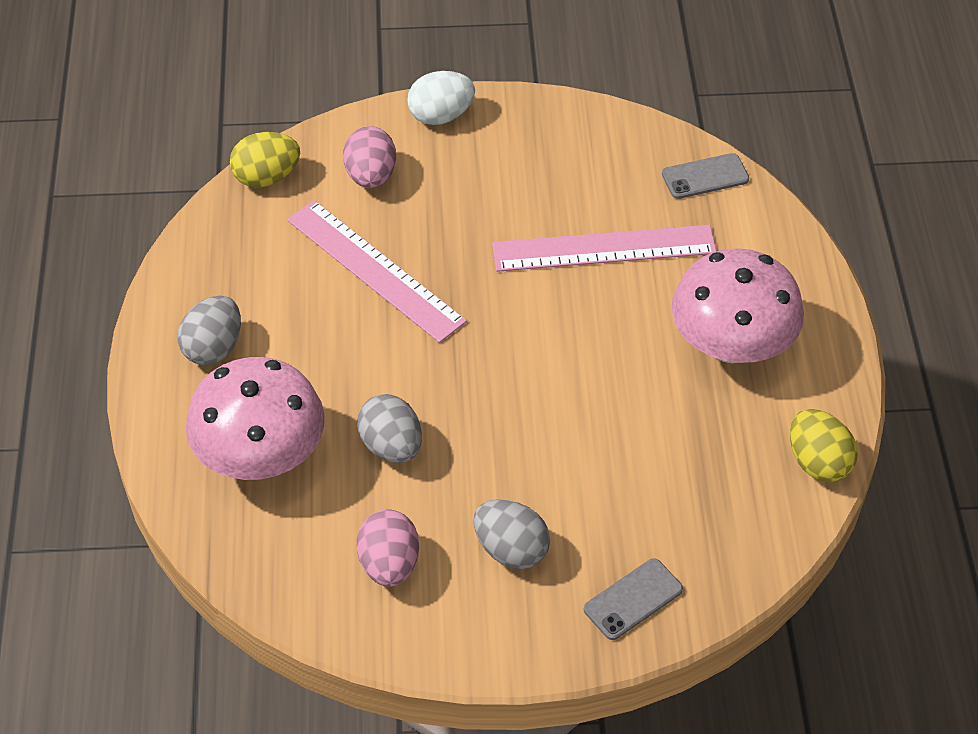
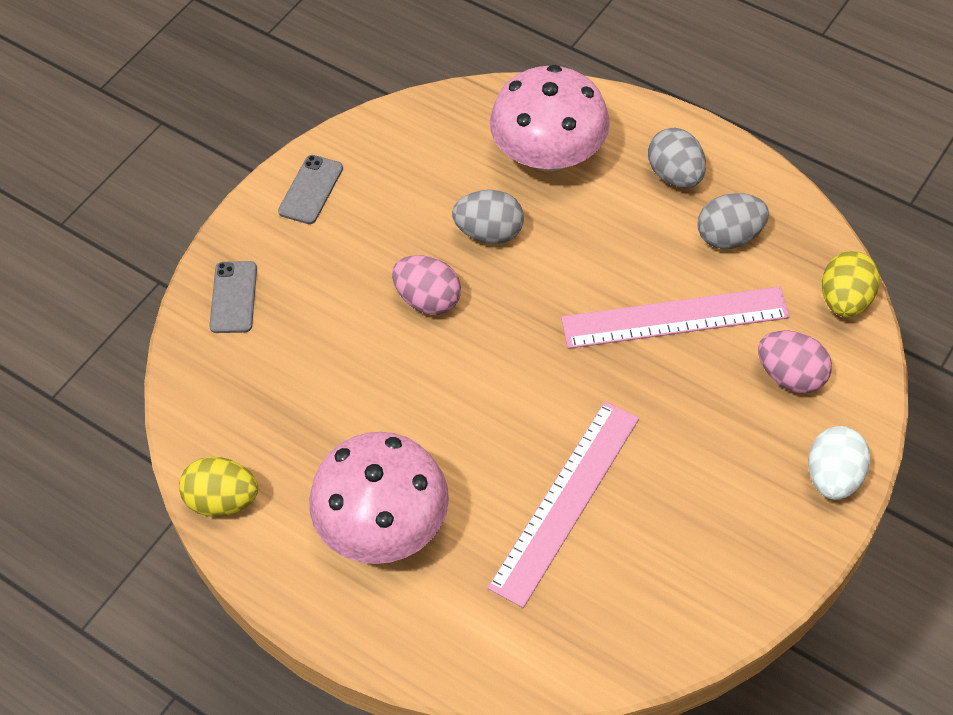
camera: 130 degrees right, 5 degrees up
(389, 564) = (392, 178): pink egg -> pink egg (428, 299)
(511, 549) = (339, 252): grey egg -> grey egg (729, 236)
(705, 177) = (586, 651): grey phone -> grey phone (310, 190)

